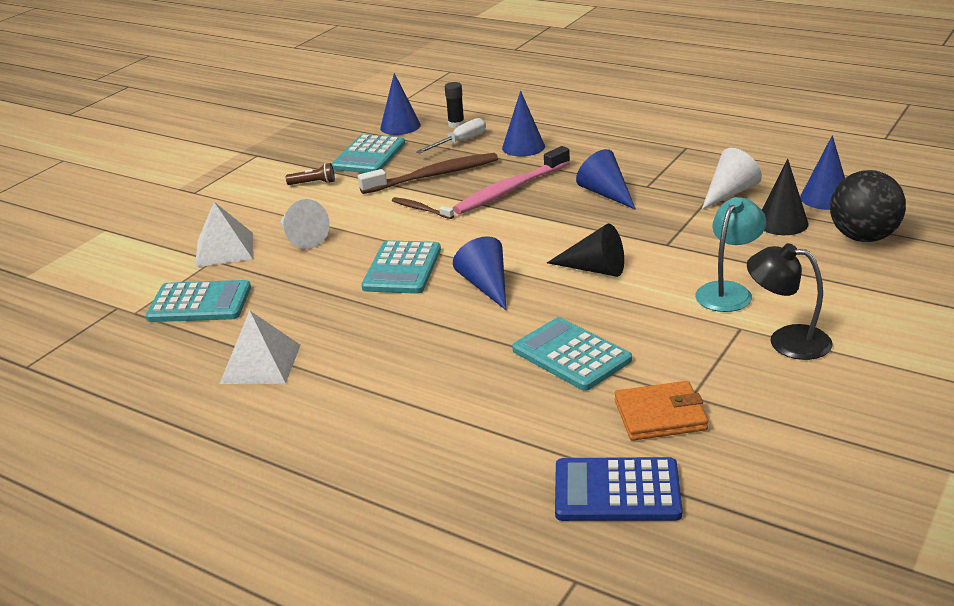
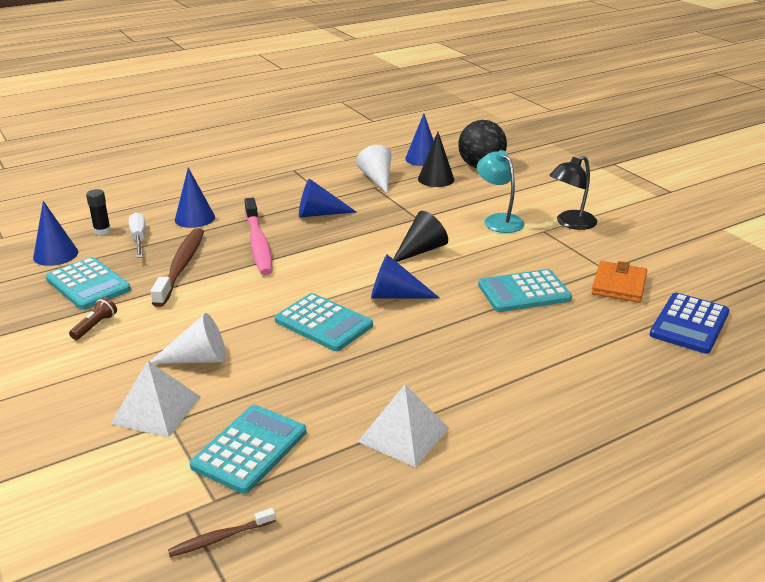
camera: 65 degrees left, 0 degrees up
(421, 209) = (233, 288): brown toothbrush -> brown toothbrush (220, 538)

